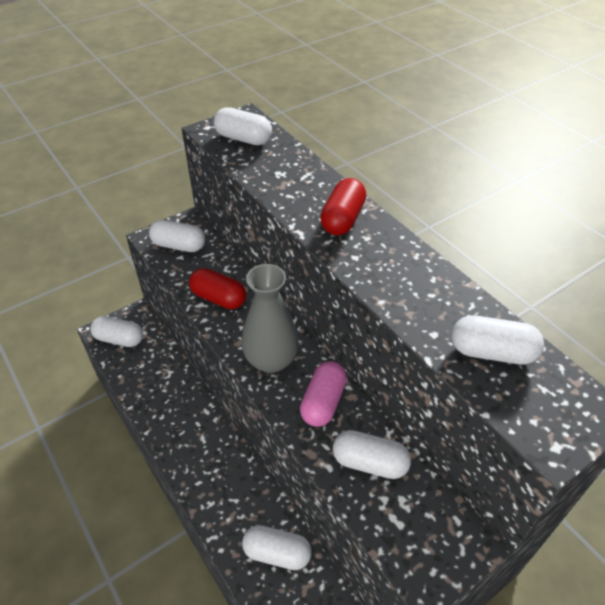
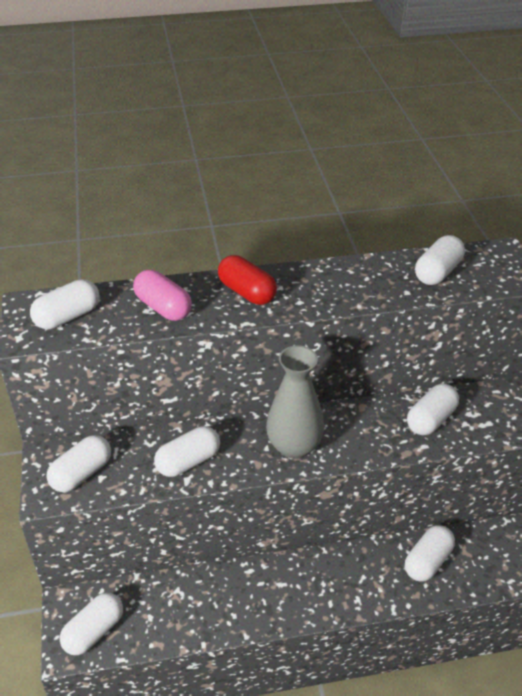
camera: 65 degrees left, 5 degrees down
(218, 298) = (188, 461): red capsule -> white capsule
(323, 402) = (359, 426): pink capsule -> pink capsule (163, 307)

